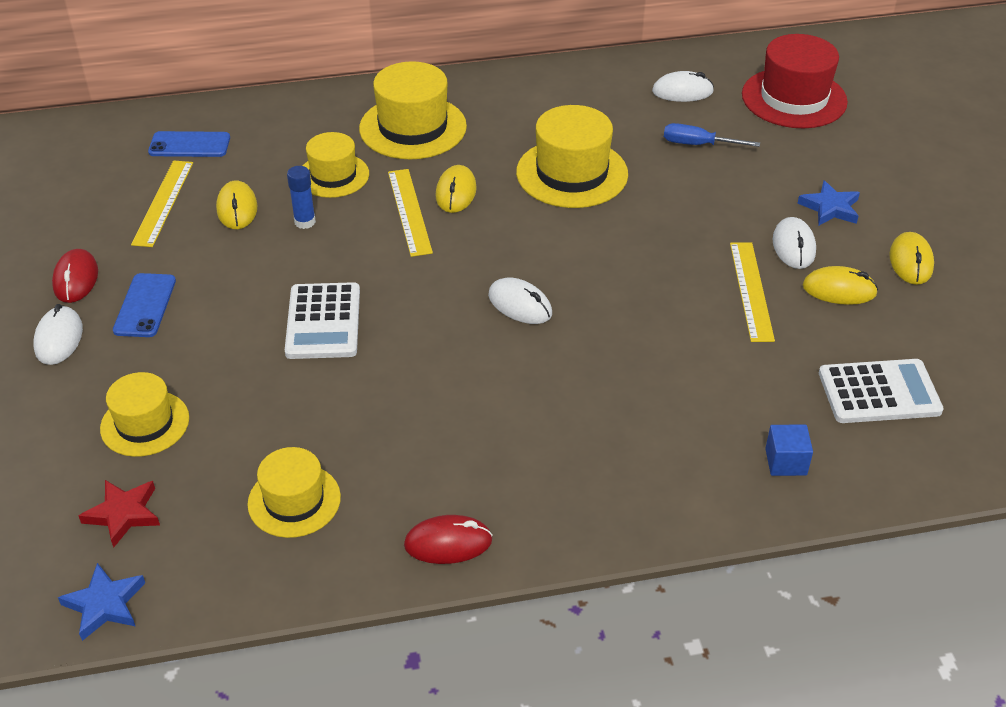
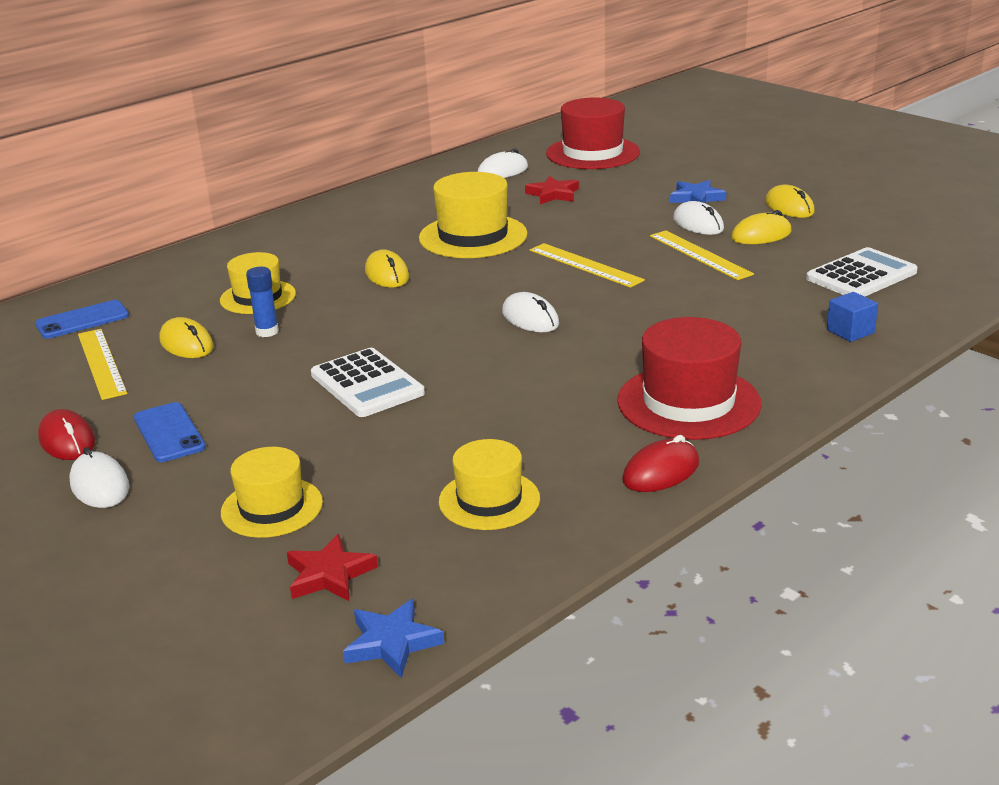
camera: 30 degrees left, 15 degrees down
(409, 211) = (359, 297): yellow ruler -> yellow ruler (585, 265)
(413, 127) = (296, 250): yellow hat -> none
(520, 305) = (530, 318): white mouse -> white mouse turned 45 degrees clockwise
(550, 475) = (688, 402): none -> red hat
(698, 144) = (553, 194): blue screwdriver -> red star

